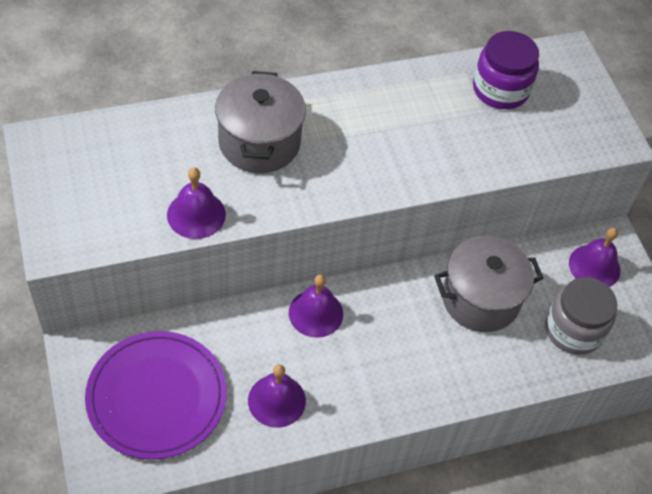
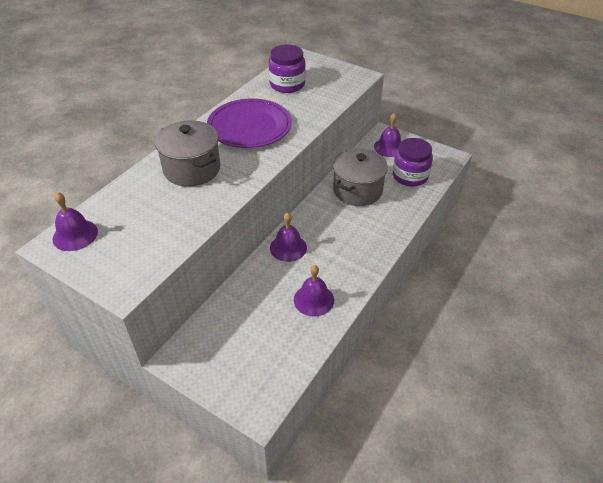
camera: 35 degrees left, 10 degrees down
(156, 397) = (247, 346): purple plate -> purple plate (249, 126)
(196, 214) = (194, 220): purple bell -> purple bell (75, 235)
(573, 330) = (410, 176): grey jar -> purple jar

